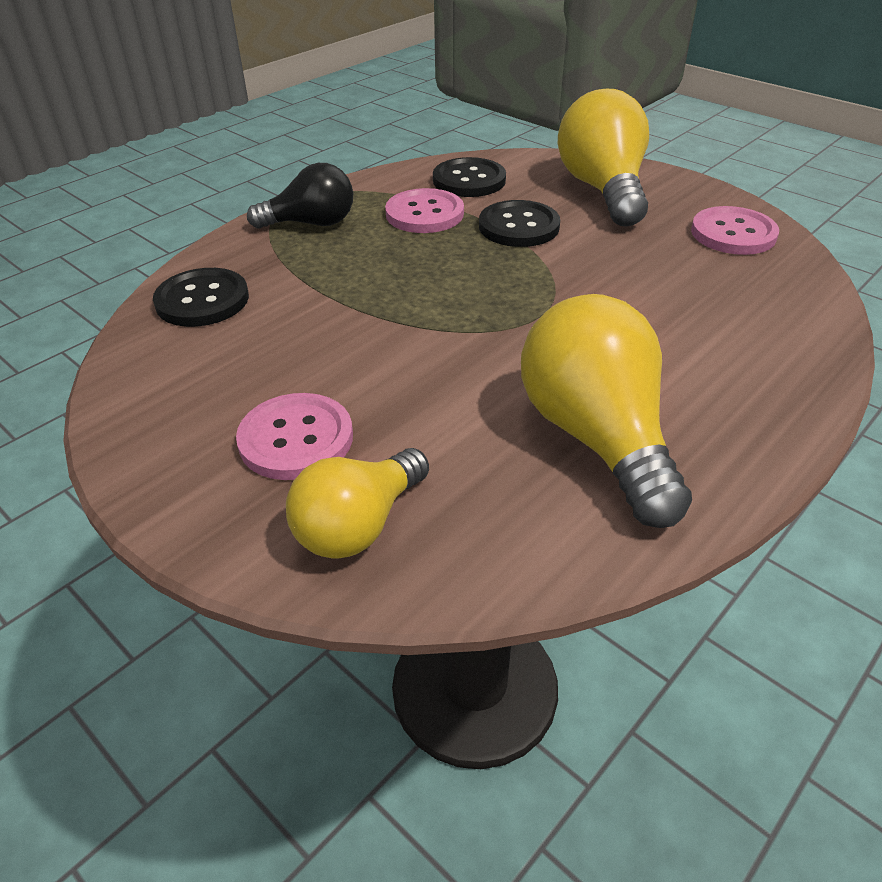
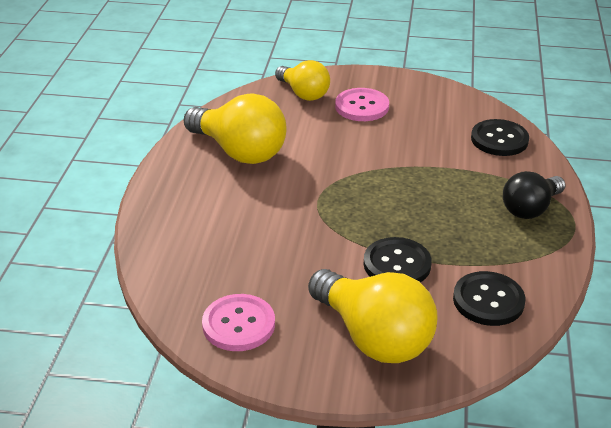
camera: 145 degrees right, 5 degrees down
(358, 525) = (303, 93): yellow light bulb -> yellow light bulb turned 135 degrees clockwise
(424, 214) = (473, 249): pink button -> none

